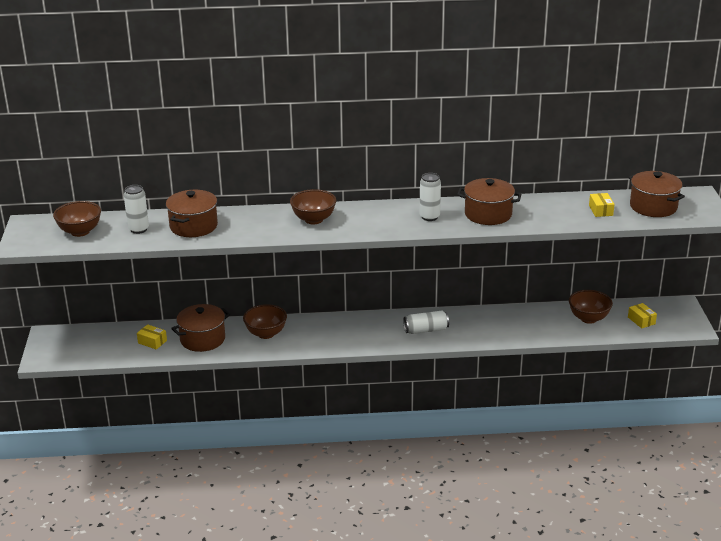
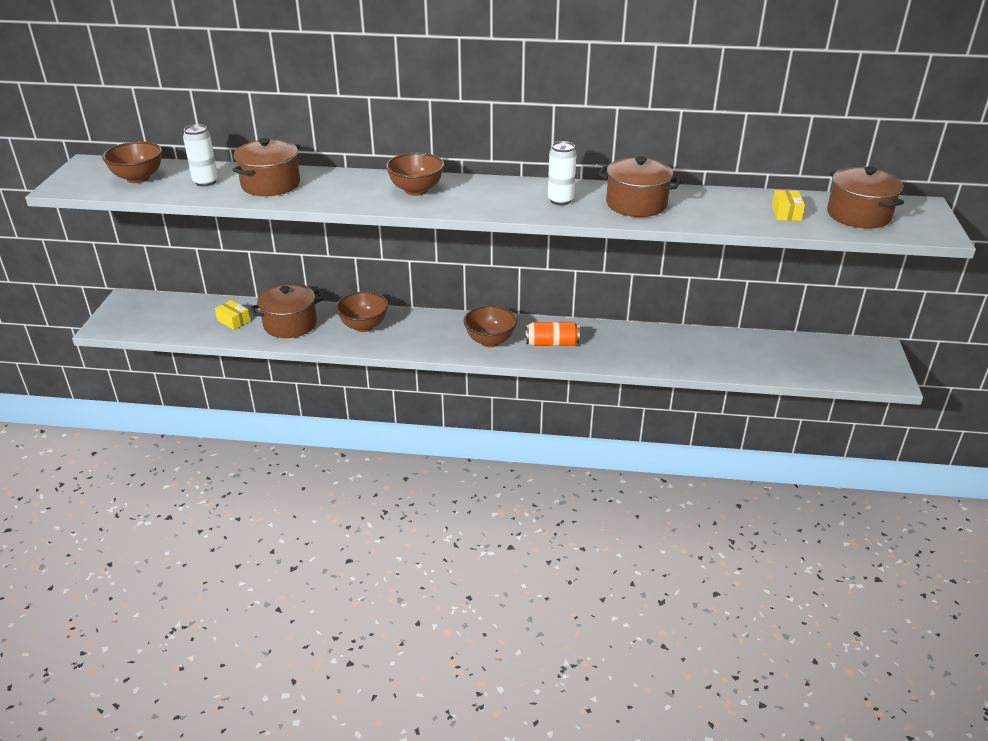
camera: 10 degrees right, 5 degrees up
(426, 330) = (552, 343): white can -> orange can
(588, 318) = (756, 352): brown bowl -> brown bowl (490, 341)
(641, 320) = (824, 362): yellow box -> none

